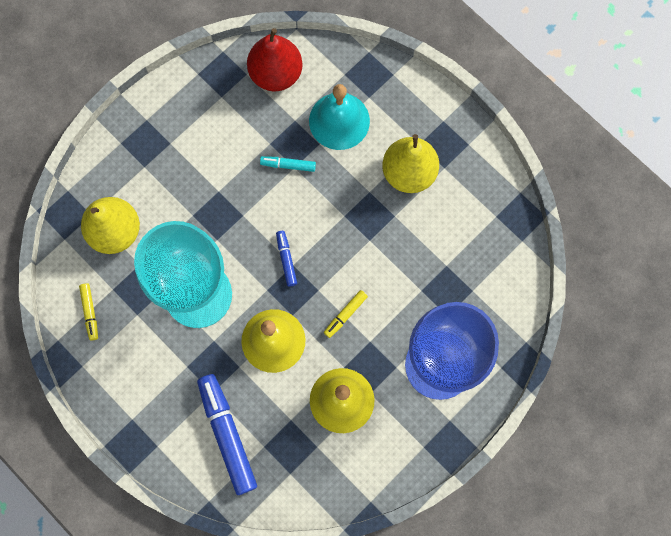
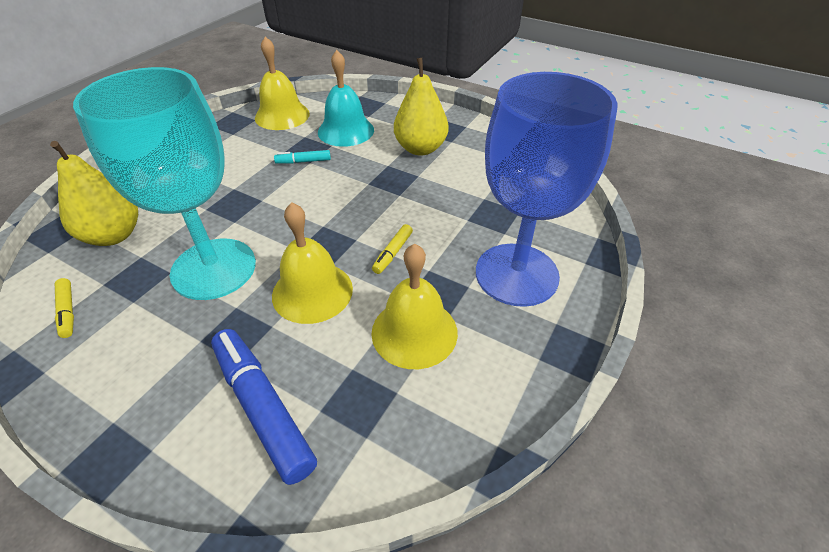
camera: 15 degrees left, 30 degrees down
(276, 74) = (282, 115): red pear -> yellow bell
(286, 259) = (315, 223): blue marker -> none

